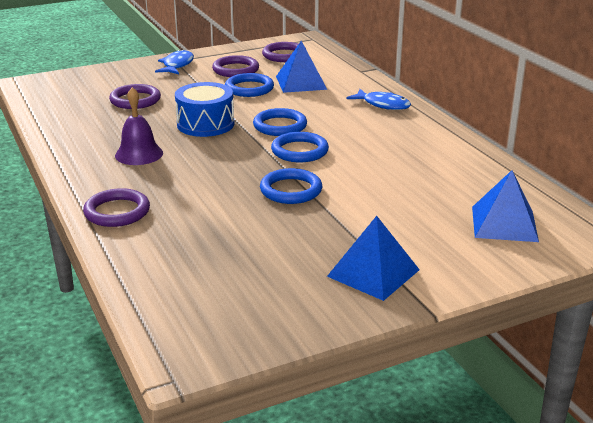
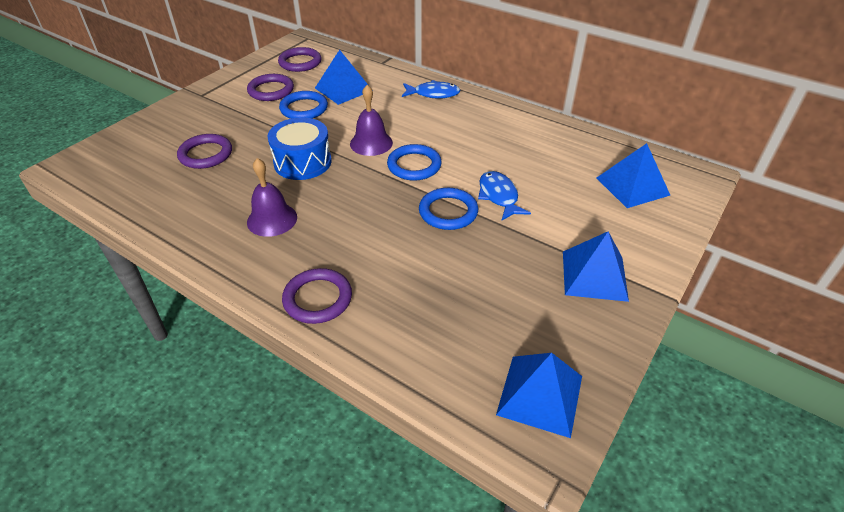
camera: 30 degrees left, 15 degrees up
(177, 65) = (208, 100): blue fish -> blue fish (499, 196)
(220, 328) = (540, 395): none -> blue pyramid
(280, 126) = (371, 143): blue ring -> purple bell

